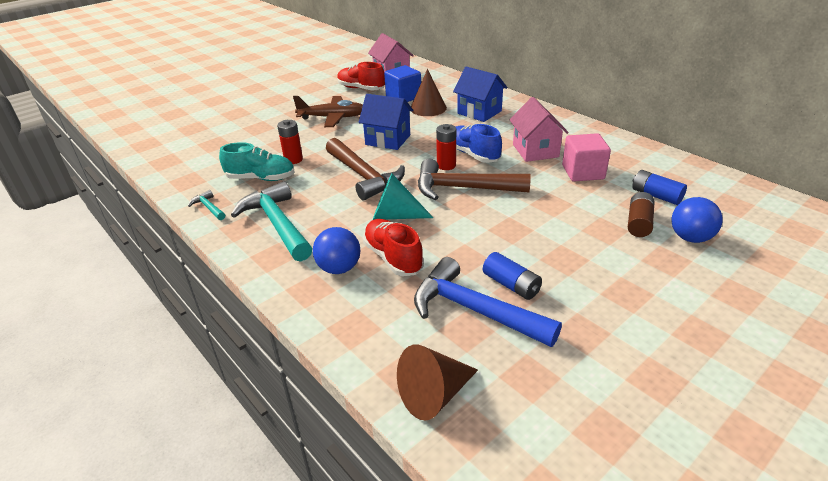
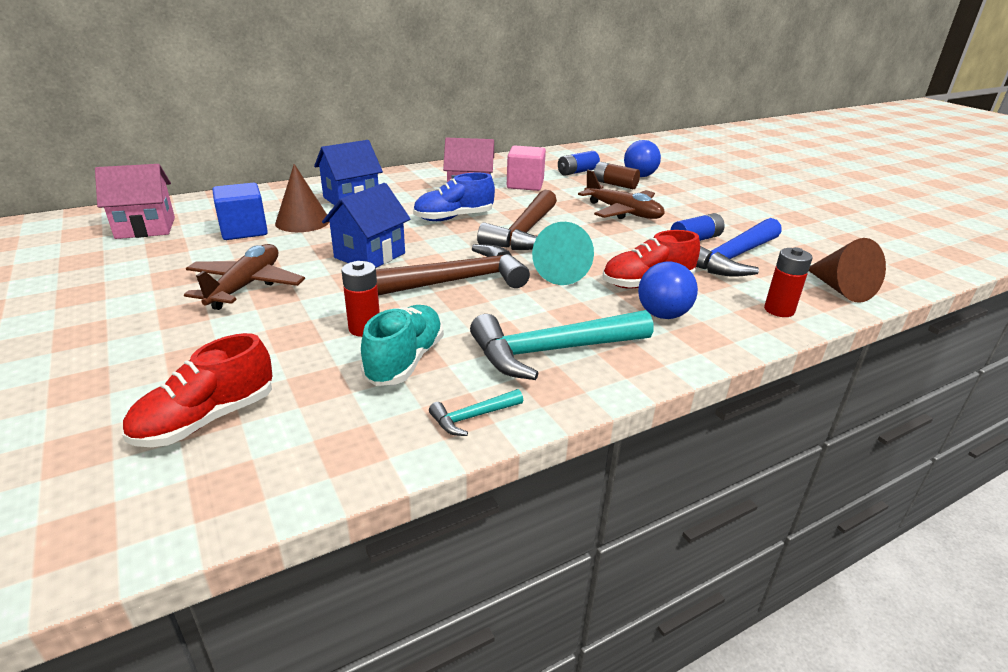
camera: 80 degrees left, 5 degrees down
(361, 89) = (163, 254): red shoe -> red shoe (206, 420)
(446, 165) = (468, 233): red battery -> red battery (779, 310)
(554, 234) = (622, 212): none -> brown plane

